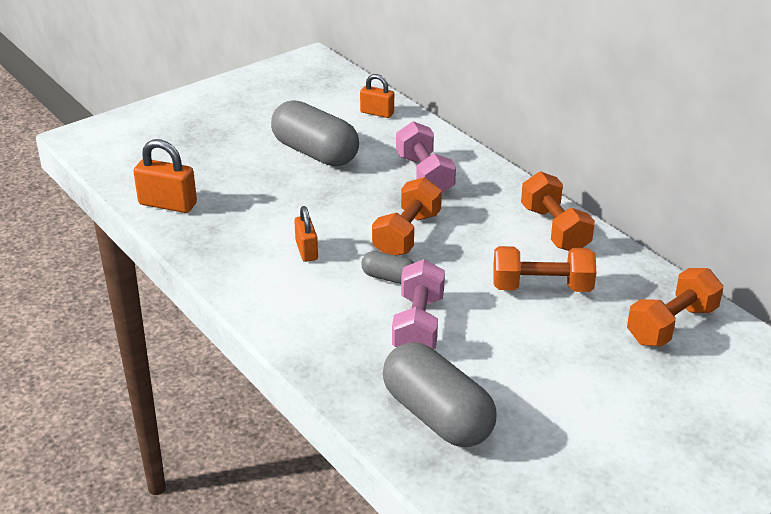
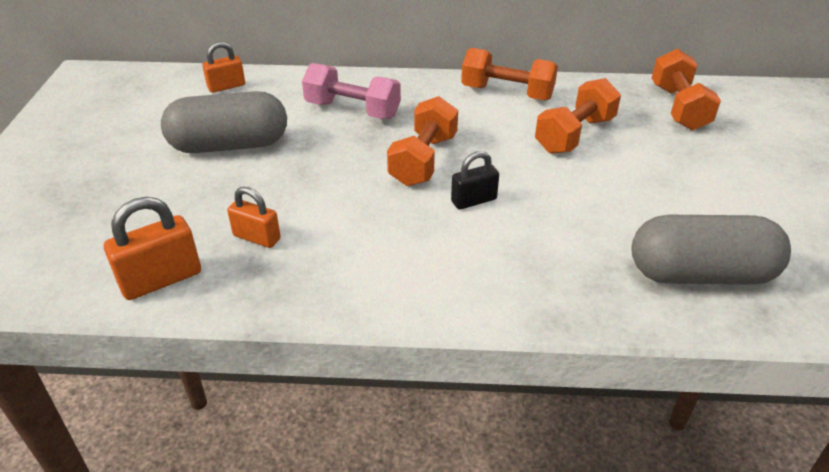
camera: 50 degrees left, 5 degrees up
(306, 251) = (372, 226): orange padlock -> orange padlock (256, 237)
(389, 278) = (473, 200): grey capsule -> black padlock
(407, 234) = (423, 160): orange dumbbell -> orange dumbbell turned 45 degrees clockwise
(418, 325) = (560, 219): pink dumbbell -> none

